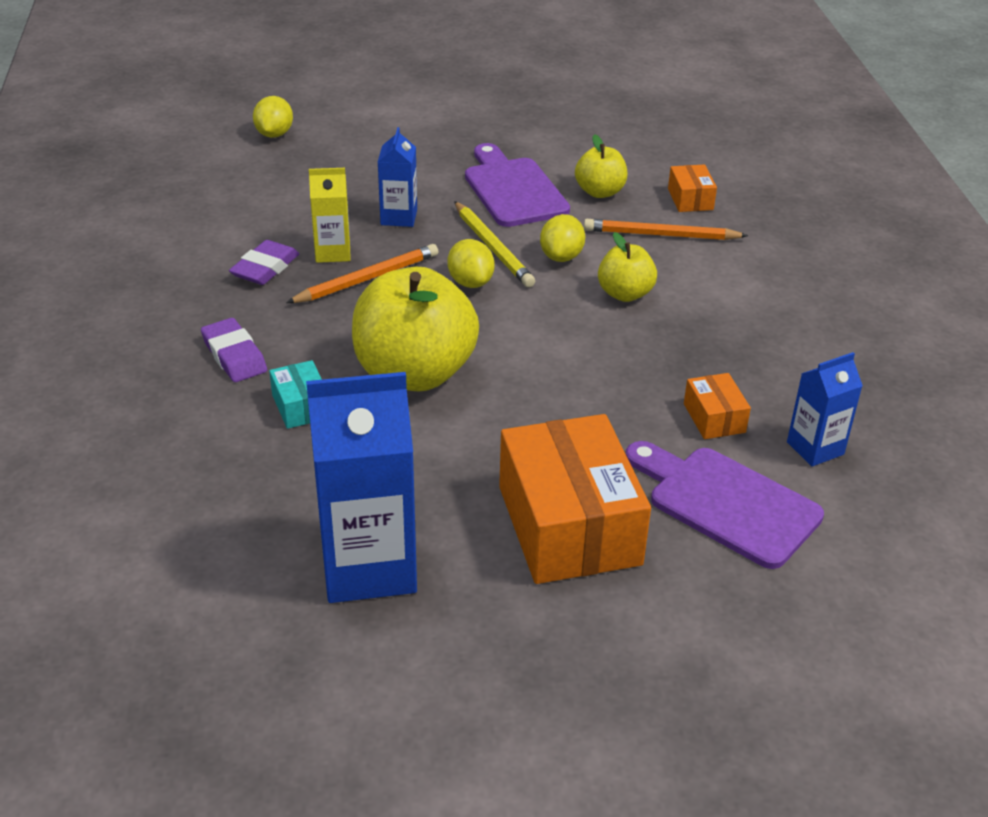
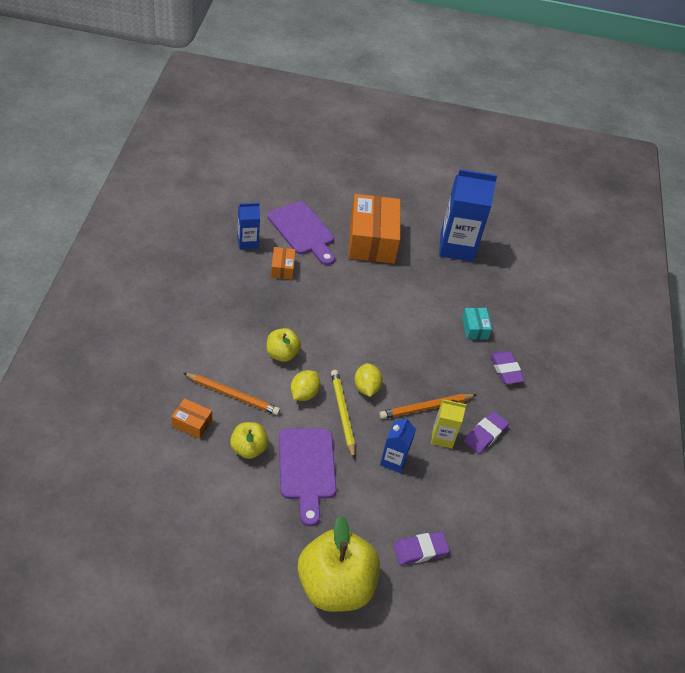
camera: 170 degrees left, 10 degrees up
(274, 134) = (467, 594): yellow lemon -> none
(339, 154) = (420, 550): none -> purple eraser
(414, 373) = (415, 333): yellow apple -> yellow apple (335, 586)
(690, 199) = (192, 423): orange box -> orange box turned 75 degrees counterclockwise

